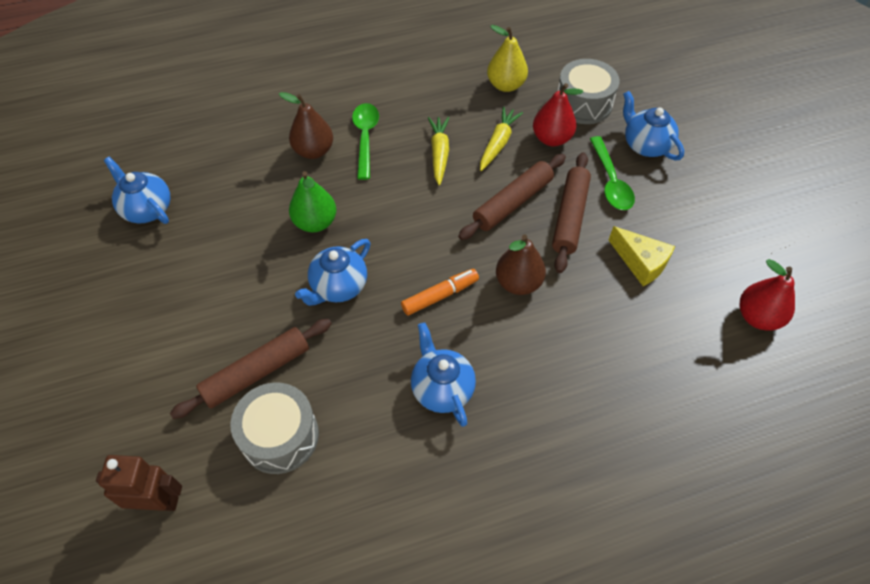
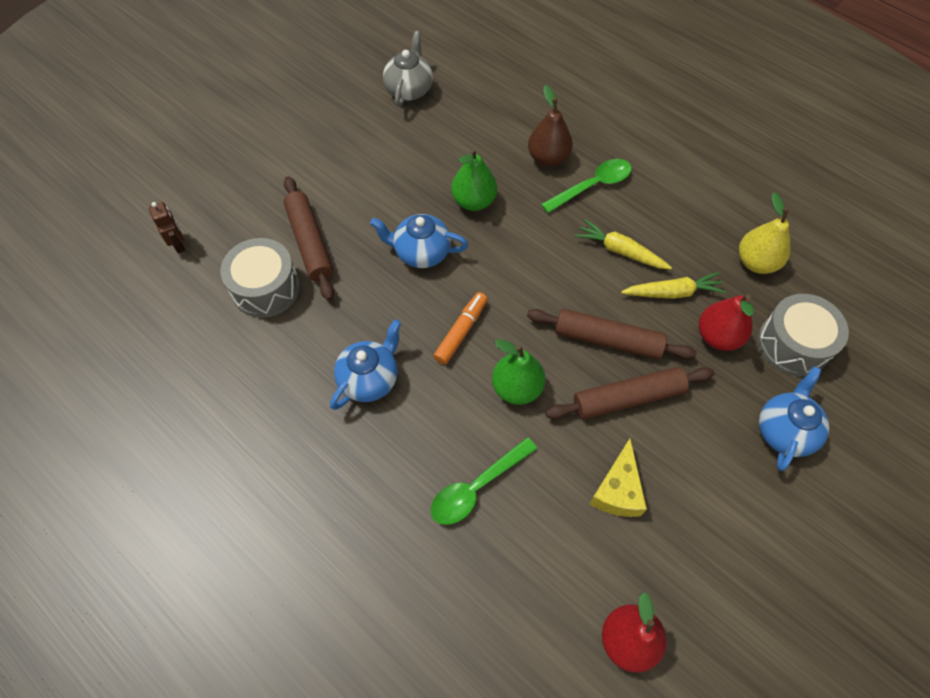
camera: 60 degrees right, 5 degrees up
(147, 209) = (409, 89): blue teapot -> grey teapot
(158, 502) = (179, 244): brown robot -> brown robot, size x0.66
(256, 372) = (310, 242): brown rolling pin -> brown rolling pin turned 45 degrees clockwise
(439, 153) = (620, 251): yellow carrot -> yellow carrot turned 120 degrees counterclockwise
(440, 295) = (461, 331): orange marker -> orange marker turned 90 degrees counterclockwise
(518, 283) = (517, 388): brown pear -> green pear
(610, 181) = (704, 417): green spoon -> green spoon (477, 487)

